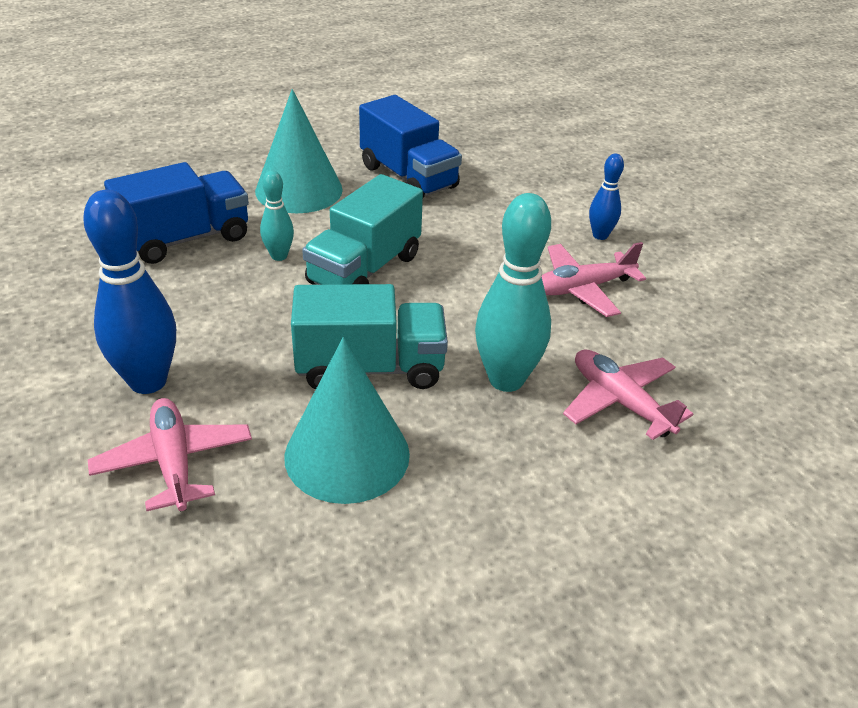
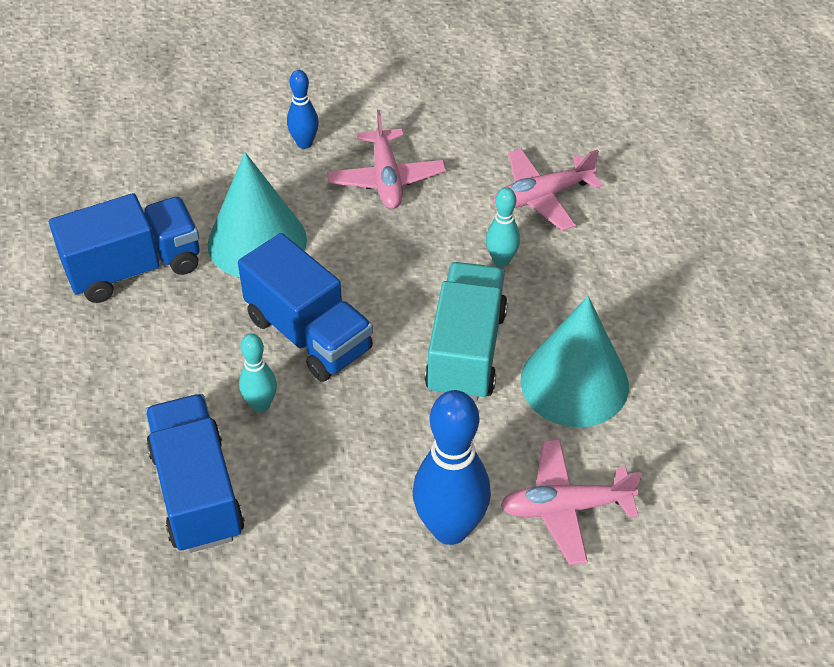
camera: 75 degrees left, 10 degrees up
(299, 190) = (124, 374): turquoise cone -> turquoise cone (257, 242)
(364, 270) = (309, 334): turquoise truck -> blue truck
(506, 379) = (501, 260): turquoise bowling pin -> turquoise bowling pin, size x0.53

